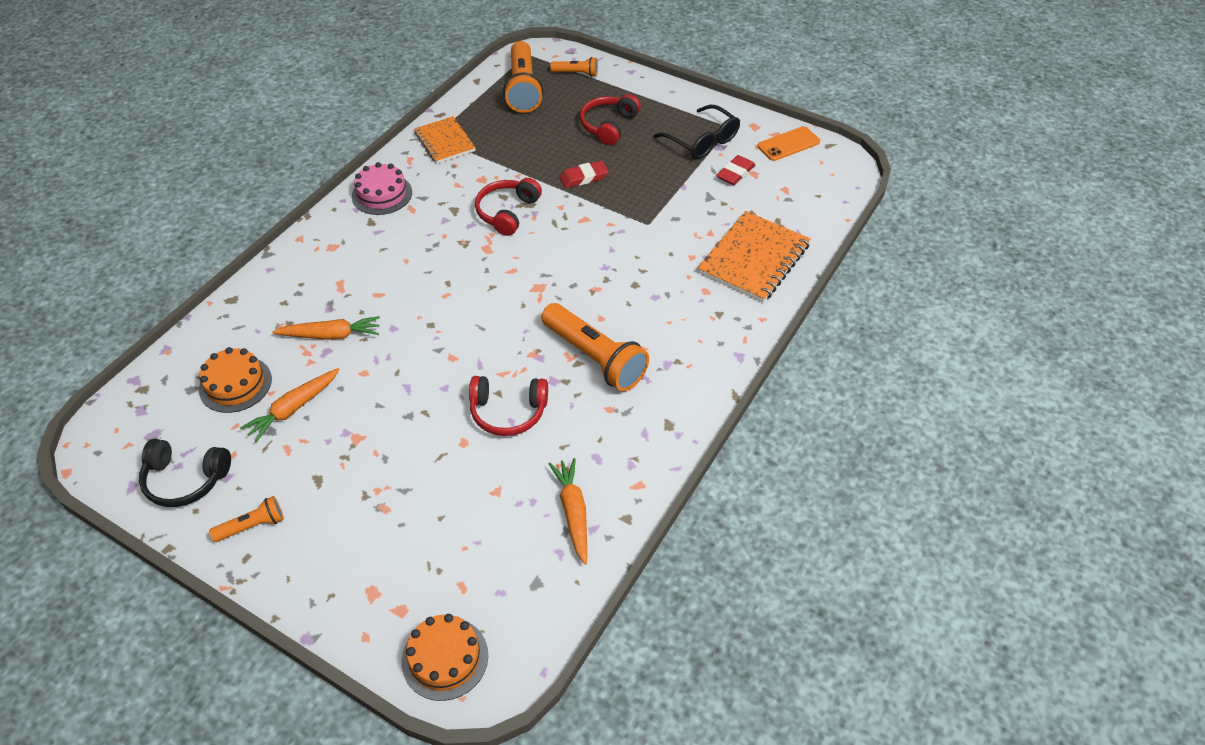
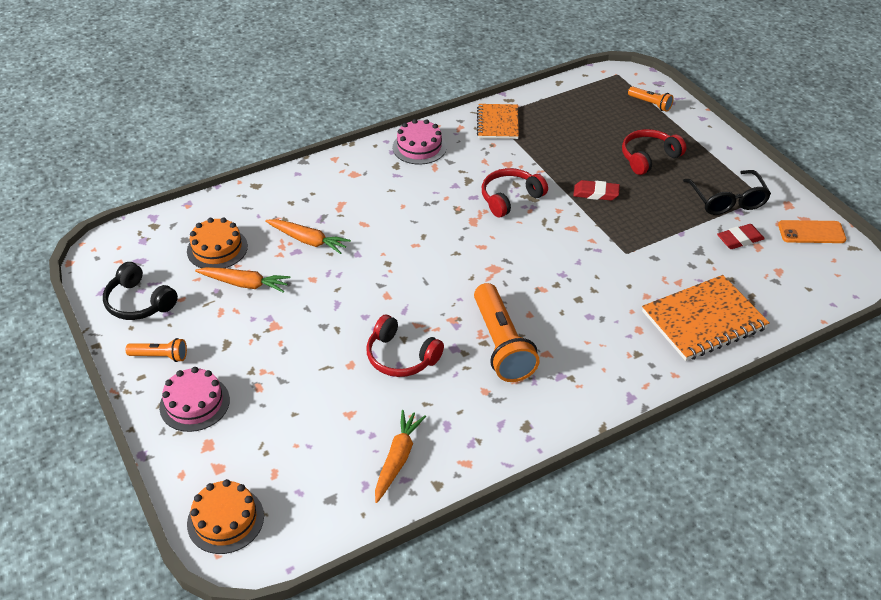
camera: 30 degrees right, 5 degrees down
(293, 408) = (244, 284): orange carrot -> orange carrot turned 150 degrees counterclockwise
(327, 557) = (194, 403): none -> pink cake
(523, 88) = (594, 101): orange flashlight -> none

